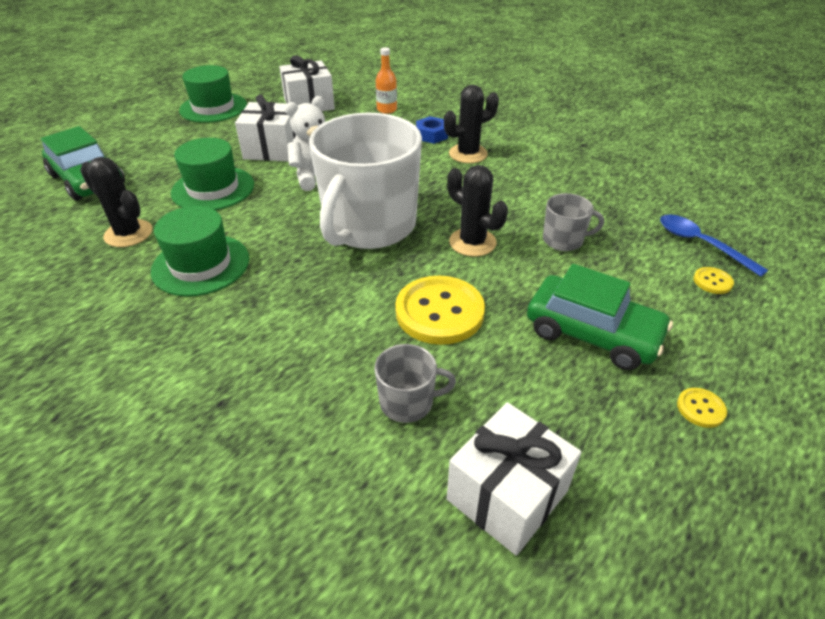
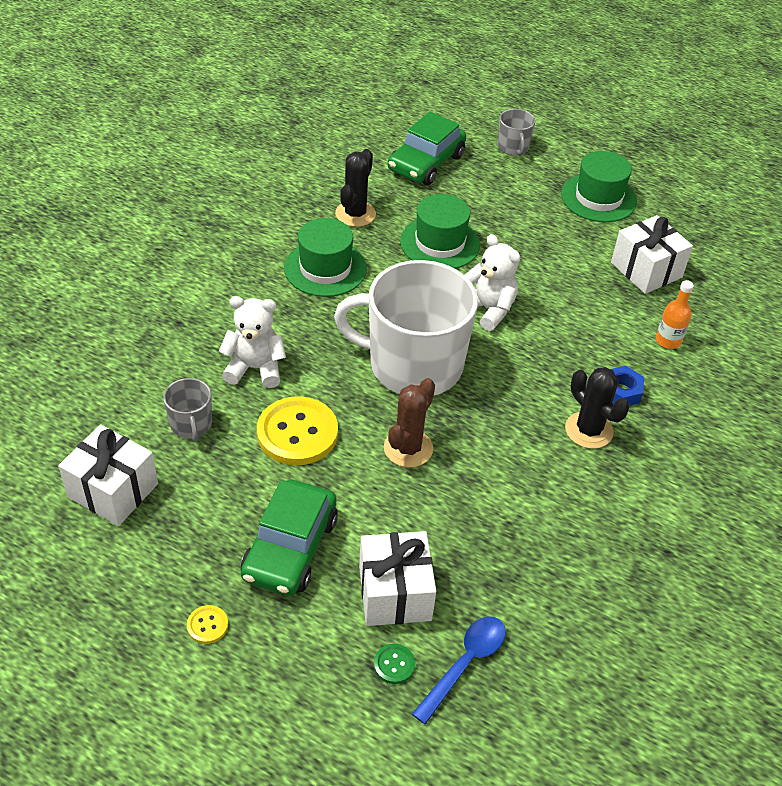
camera: 75 degrees right, 5 degrees up
(272, 149) = (529, 265): white gift -> white gift (394, 593)
(333, 336) = (255, 368): none -> white teddy bear
(472, 242) = (408, 448): black cactus -> brown cactus
(564, 240) = (434, 527): grey mug -> grey mug (513, 147)
(712, 281) = (394, 664): yellow button -> green button

